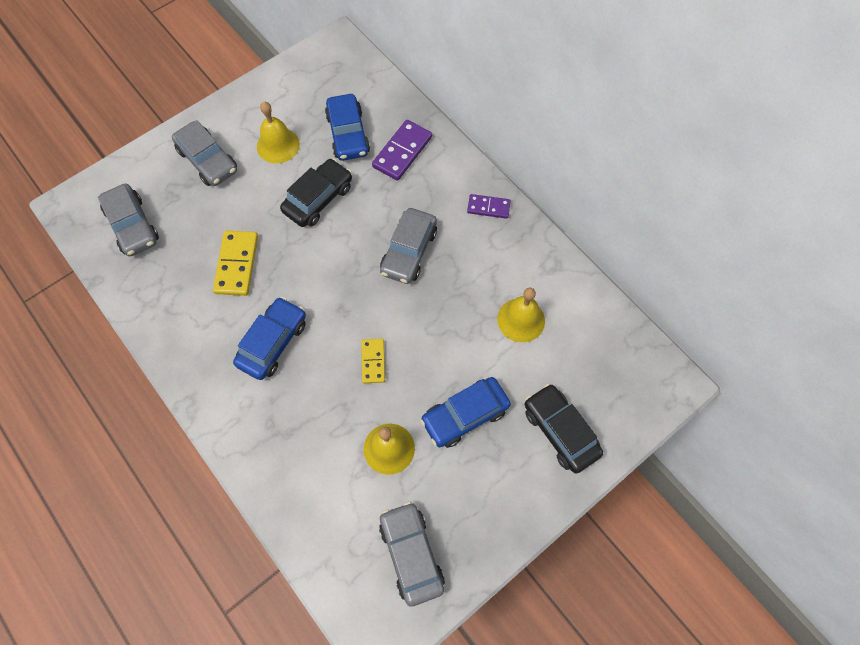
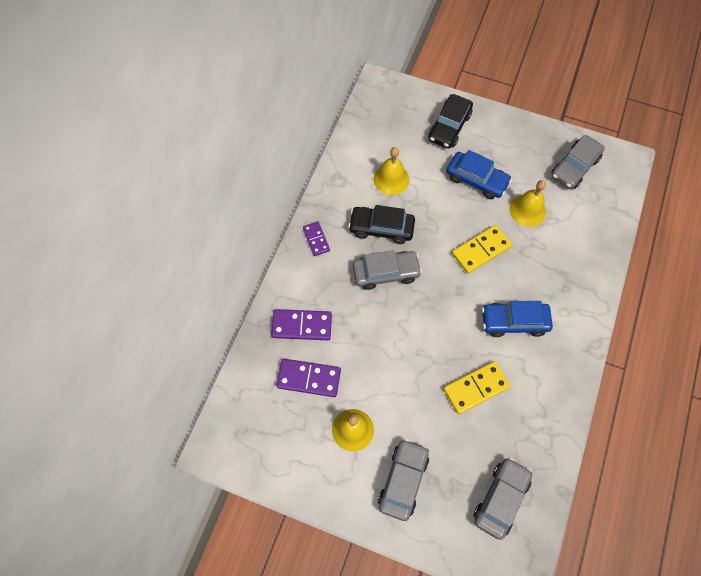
camera: 120 degrees left, 0 degrees up
(318, 199) = (383, 363): black car -> black car (381, 228)
(348, 134) = (309, 378): blue car -> purple domino
(373, 361) = (481, 250): yellow domino -> yellow domino, size x1.60

